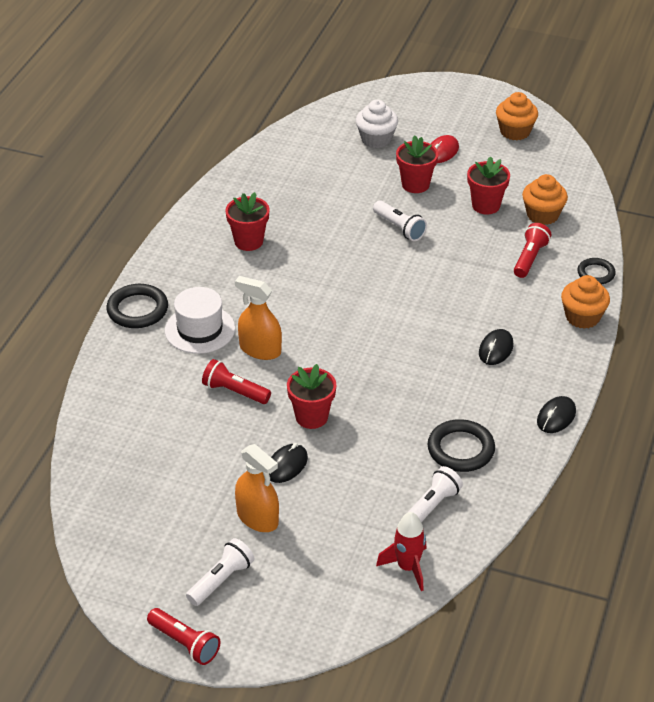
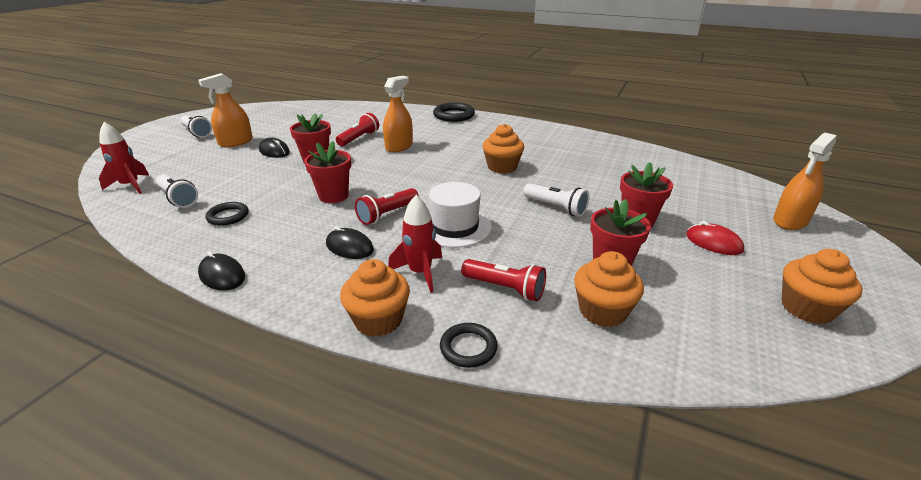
camera: 95 degrees right, 10 degrees down
(185, 643) = (163, 124): red flashlight -> red flashlight (387, 214)
(200, 329) = (428, 130): white hat -> white hat (454, 227)
(248, 241) = (529, 146): red flower pot -> red flower pot (333, 196)
(313, 262) = (502, 167): none -> orange cupcake
(376, 139) = (712, 204): white cupcake -> none
(399, 107) = (790, 221): none -> orange spray bottle
(399, 228) = (556, 207): white flashlight -> white flashlight turned 105 degrees counterclockwise
(461, 449) = (228, 216): black ring -> black ring, size x0.63
(522, 303) = (420, 273): none -> red rocket

